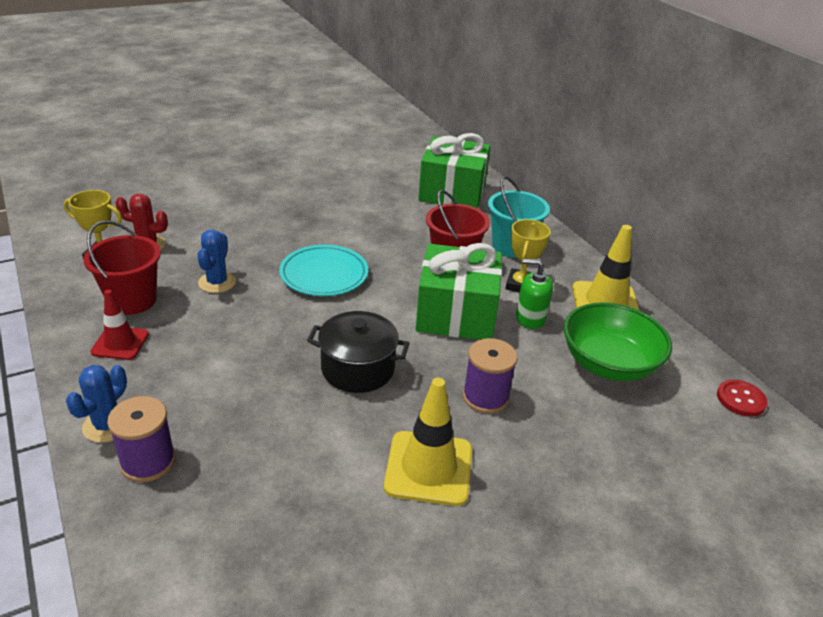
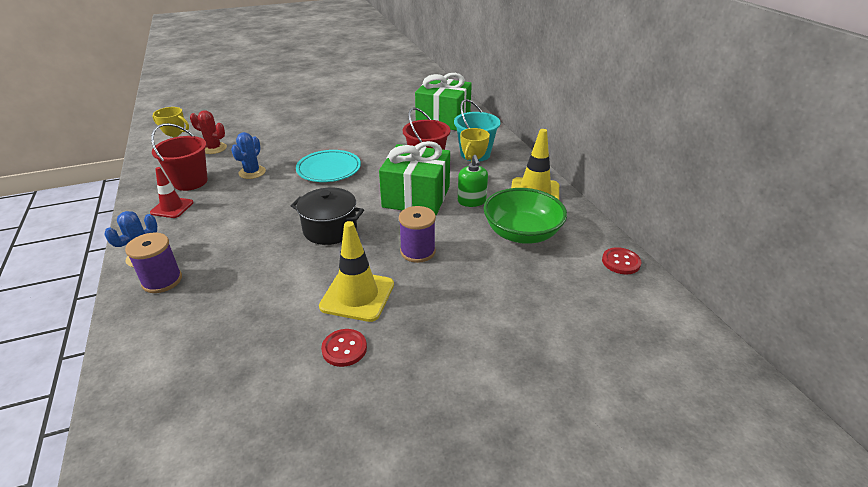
camera: 10 degrees right, 0 degrees up
(438, 549) = (344, 349): none -> red button
(530, 318) = (471, 201): green soap dispenser -> green soap dispenser turned 120 degrees counterclockwise

